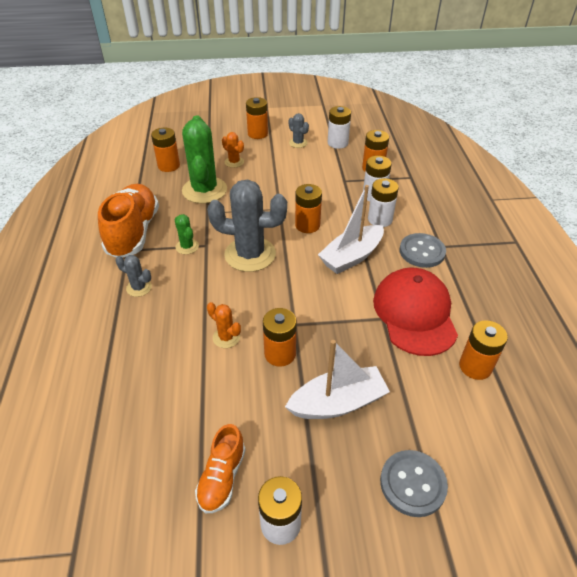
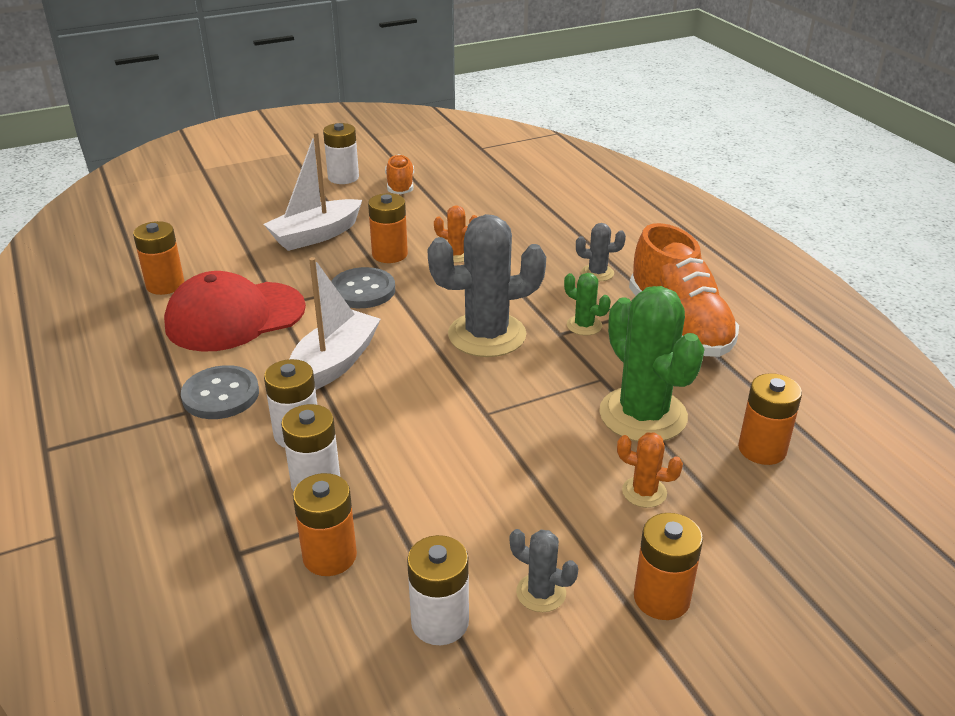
camera: 160 degrees right, 10 degrees down
(307, 225) = (422, 395): orange battery -> none
(412, 484) = (240, 208): grey button -> grey button (363, 290)
(414, 314) = (235, 316): red cap -> red cap turned 90 degrees clockwise

